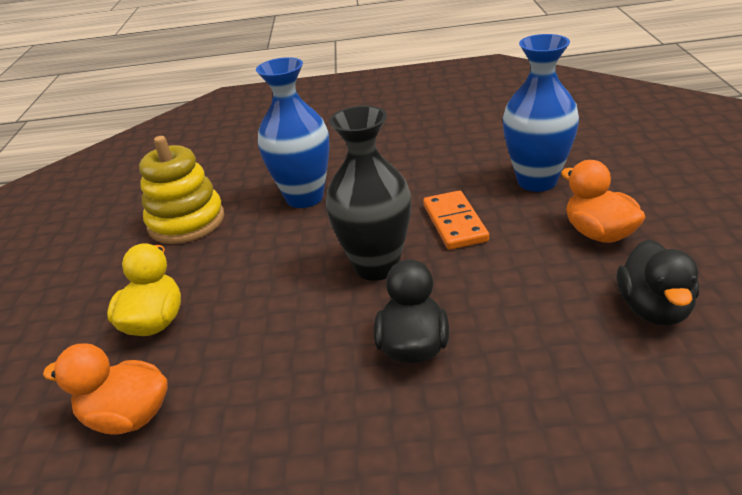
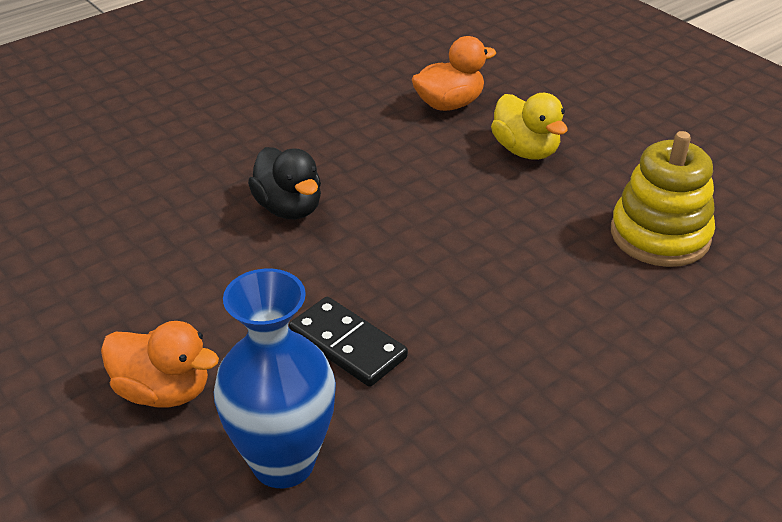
camera: 140 degrees right, 5 degrees up
(304, 197) = (572, 315): blue vase -> none
(376, 266) = (387, 261): black vase -> none
(455, 223) = (347, 345): orange domino -> black domino
(654, 309) = (86, 312): black duck -> none

